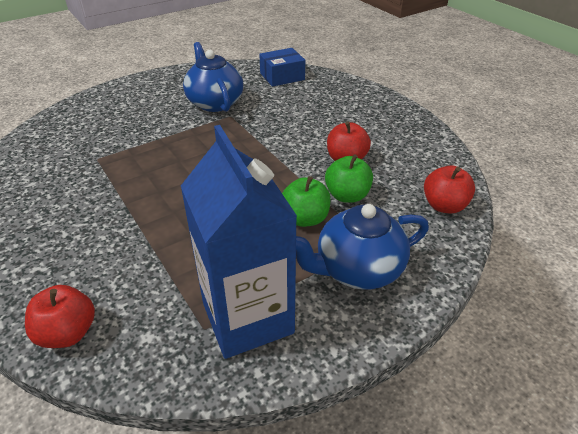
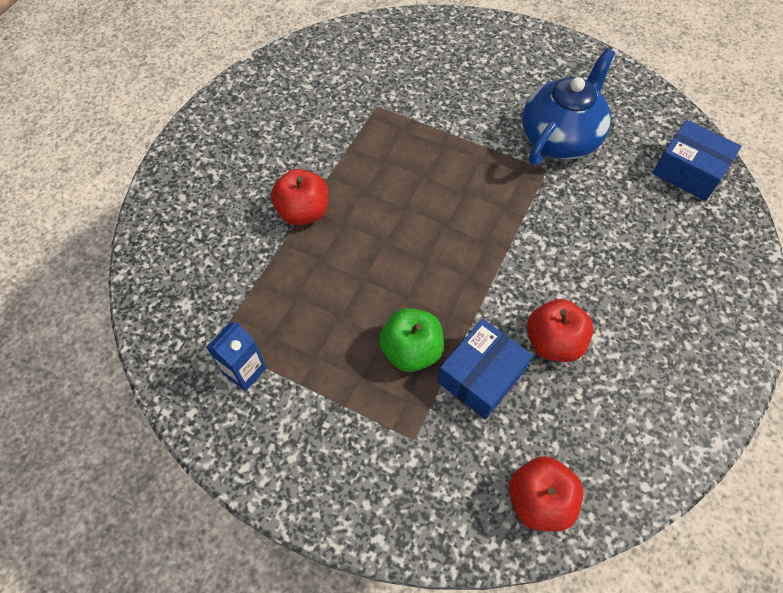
camera: 60 degrees right, 20 degrees up
(68, 333) = (162, 245): red apple -> red apple (303, 212)
(247, 318) = (245, 371): blue carton -> blue carton, size x0.41
(347, 195) = (481, 376): green apple -> blue box
(357, 269) = (363, 442): blue teapot -> none

